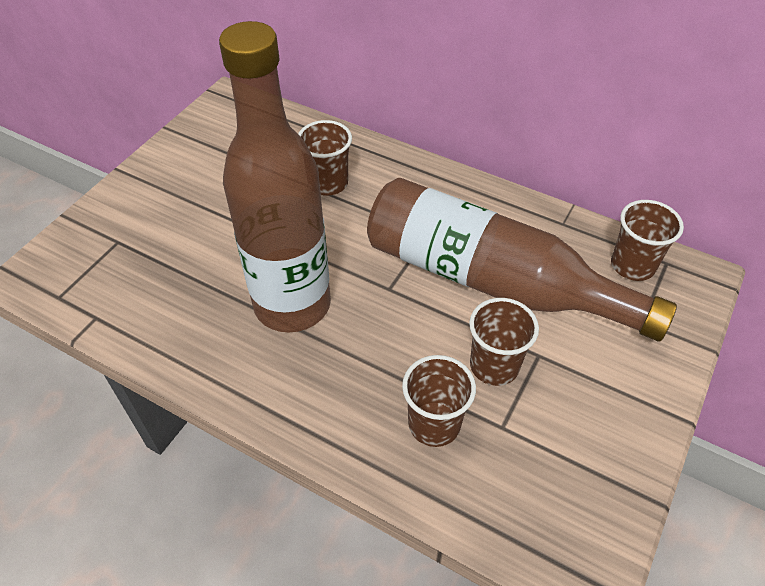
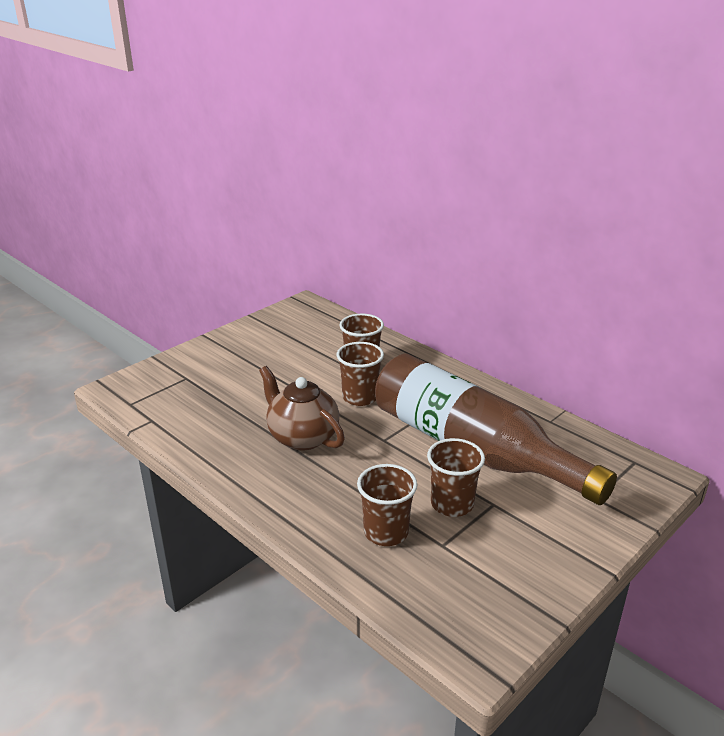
camera: 15 degrees right, 20 degrees down
(292, 304) = (302, 437): brown bottle -> brown teapot
(632, 265) = (602, 458): brown cup -> brown cup (360, 397)

